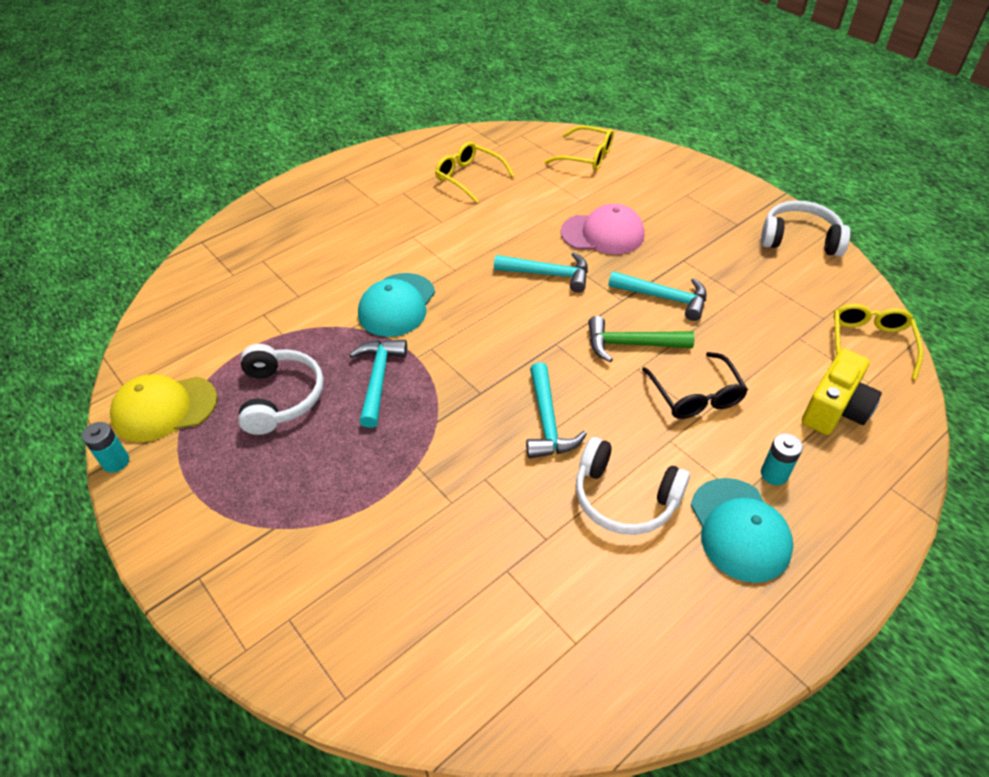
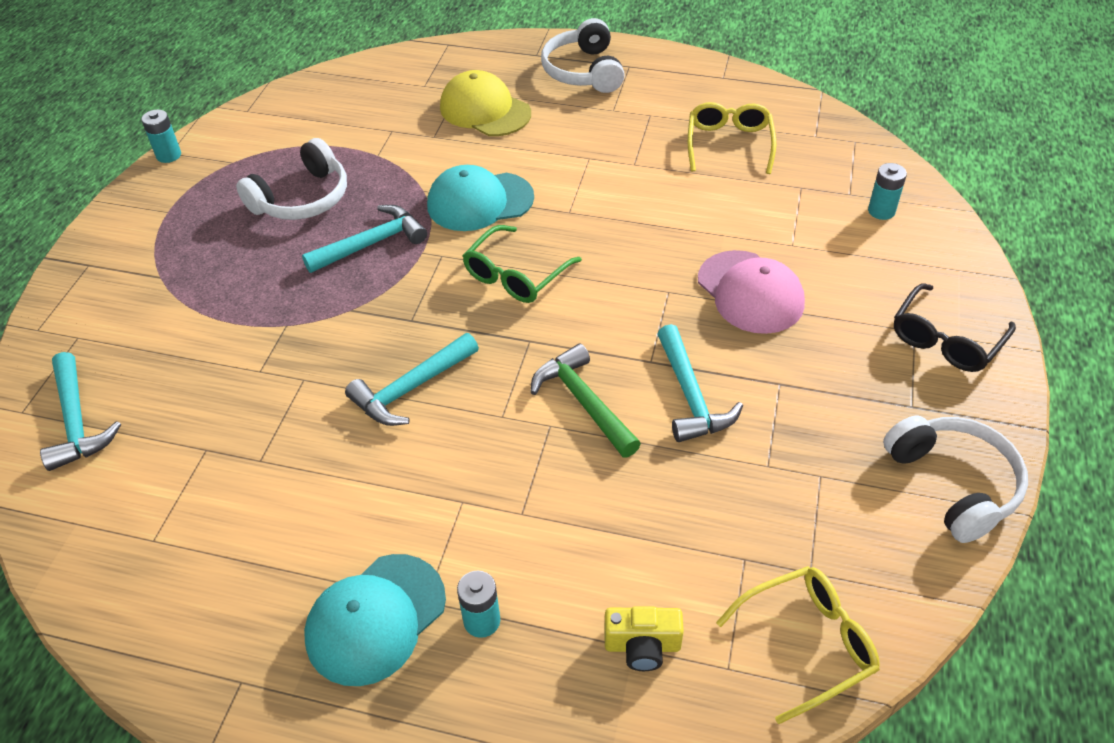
camera: 55 degrees right, 0 degrees up
(164, 408) = (240, 145): yellow cap -> yellow cap (485, 110)
(489, 322) = (515, 275): none -> green glasses
(548, 274) = (633, 282): turquoise hammer -> turquoise hammer (77, 422)
(586, 157) = (881, 211): yellow glasses -> turquoise battery
(624, 498) = (352, 498): white headphones -> white headphones (583, 71)
(696, 396) = (550, 495): black glasses -> black glasses (945, 340)
(835, 409) = (642, 646): yellow camera -> yellow camera, size x0.64

